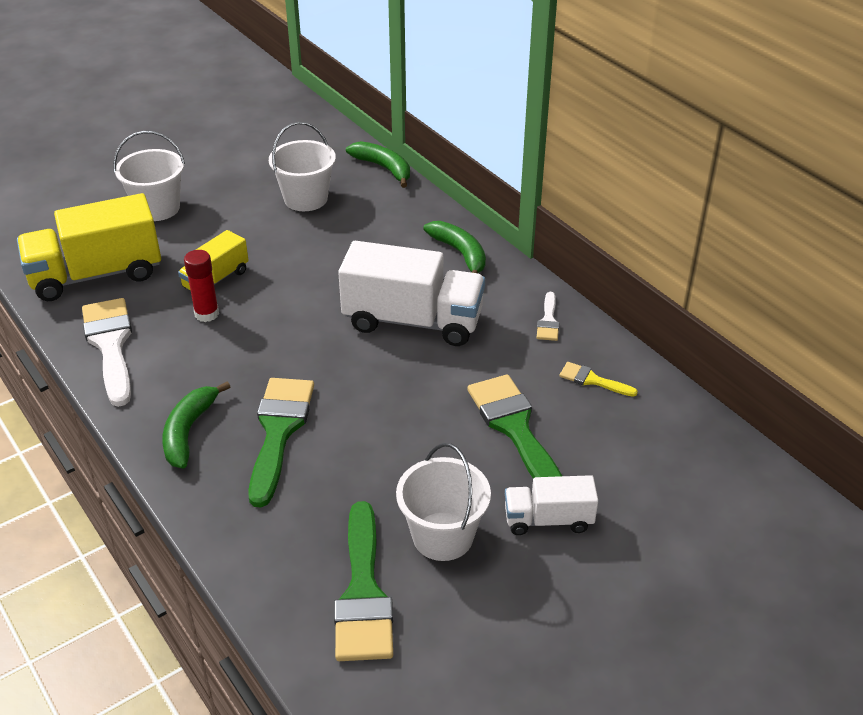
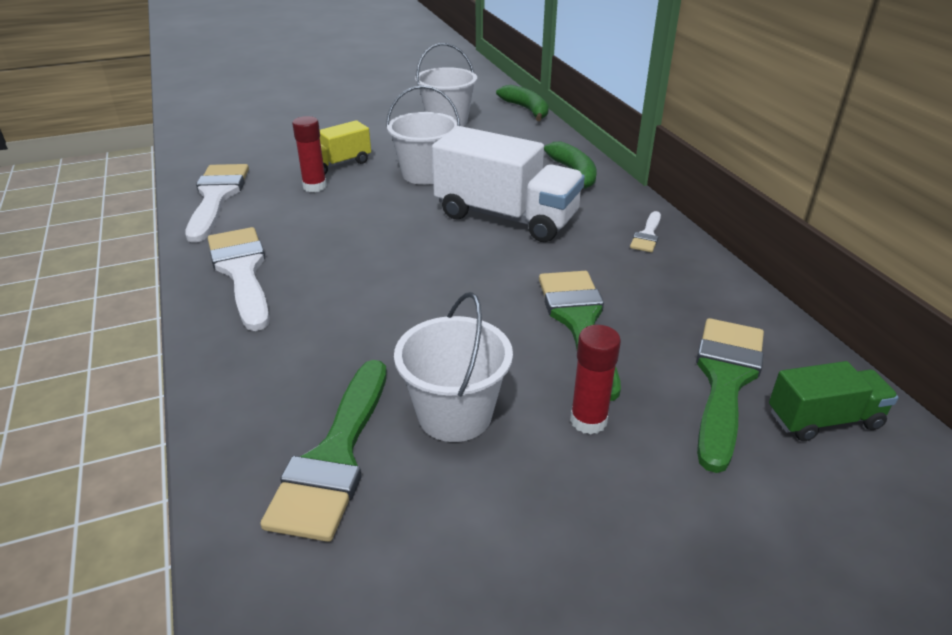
camera: 15 degrees right, 5 degrees down
(96, 275) = (238, 149): yellow truck -> none
(157, 208) = (317, 114): white bucket -> white bucket (425, 174)
(188, 431) = (242, 272): green banana -> white brush
(279, 431) = (328, 285): green brush -> green brush (725, 381)
(548, 519) = (588, 420): white truck -> red glue stick
(592, 380) = (682, 292): yellow brush -> none
(721, 482) = (824, 420): none -> green truck

